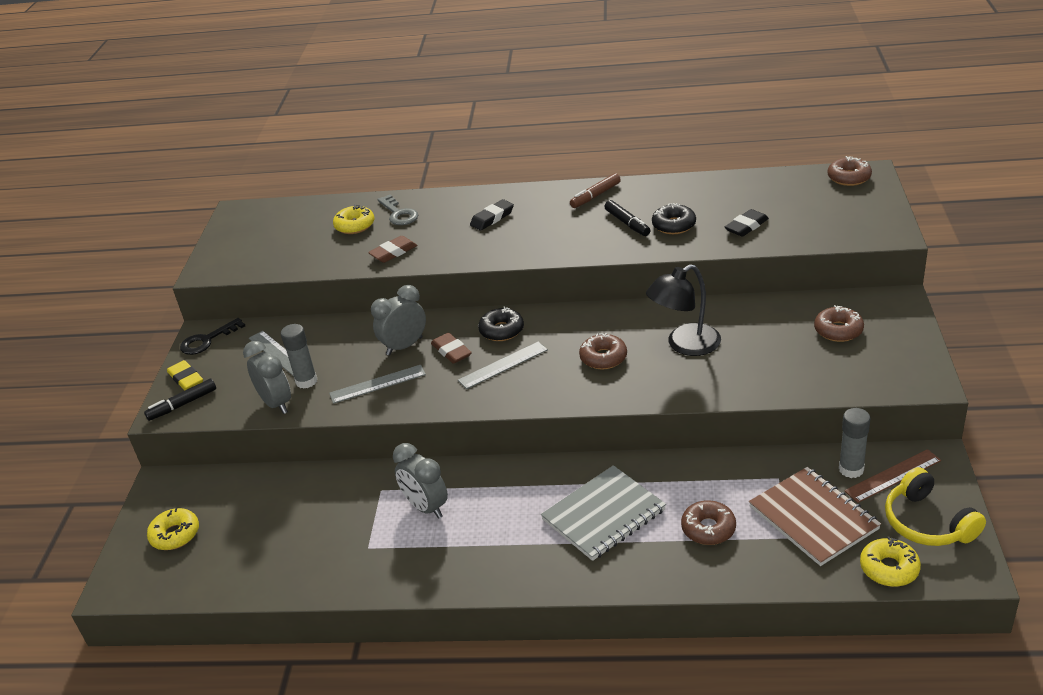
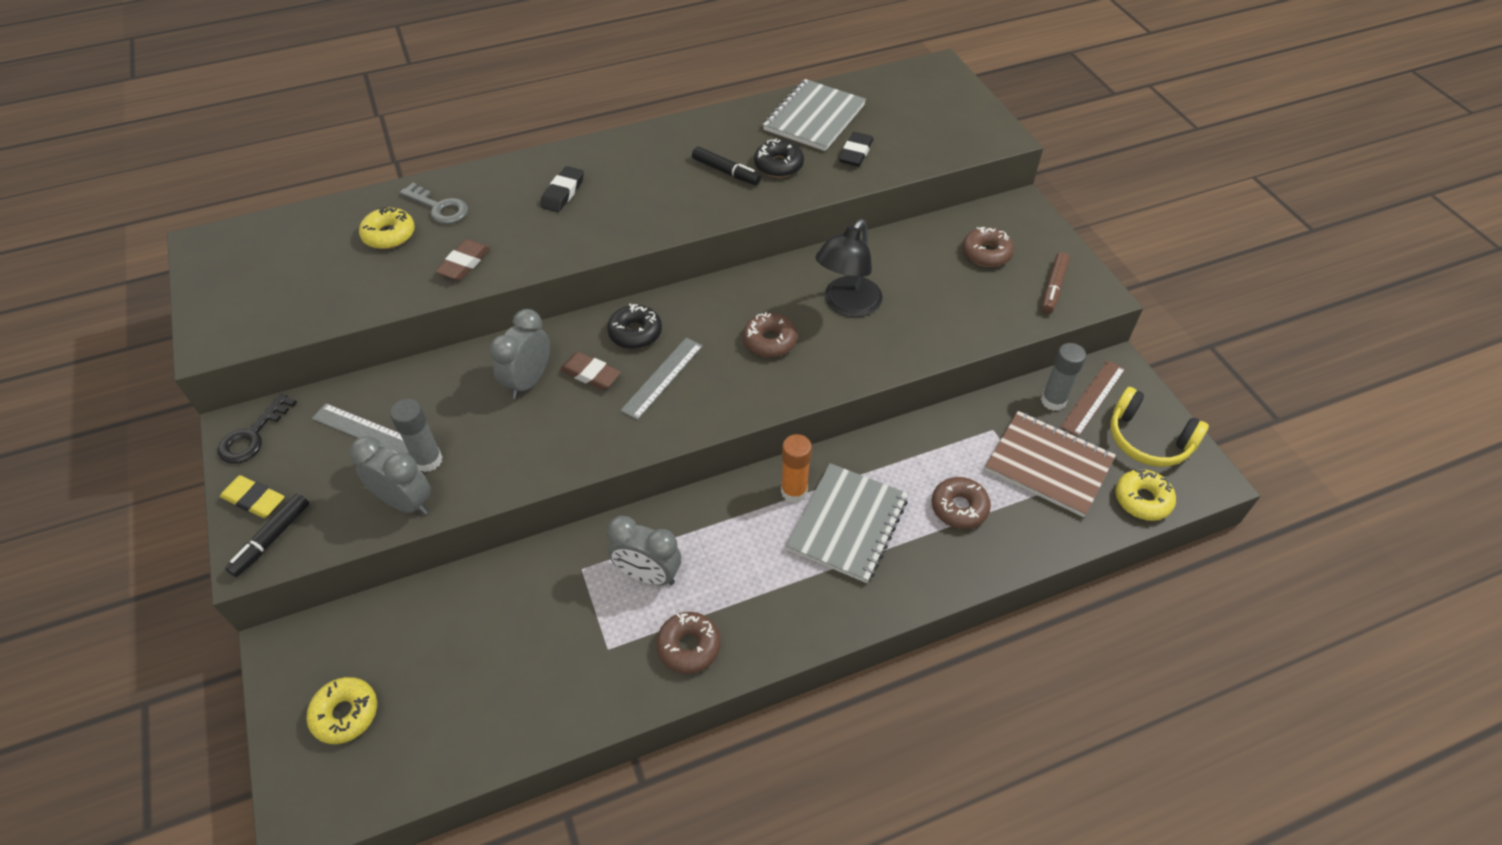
camera: 30 degrees left, 15 degrees up
(377, 384) = (524, 441): grey ruler -> none
(574, 480) = (794, 491): none -> orange glue stick
(595, 196) = (669, 142): brown marker -> brown marker (1053, 287)
(728, 195) = (814, 118): none -> grey notebook
(849, 177) = (923, 76): brown donut -> brown donut (689, 646)

